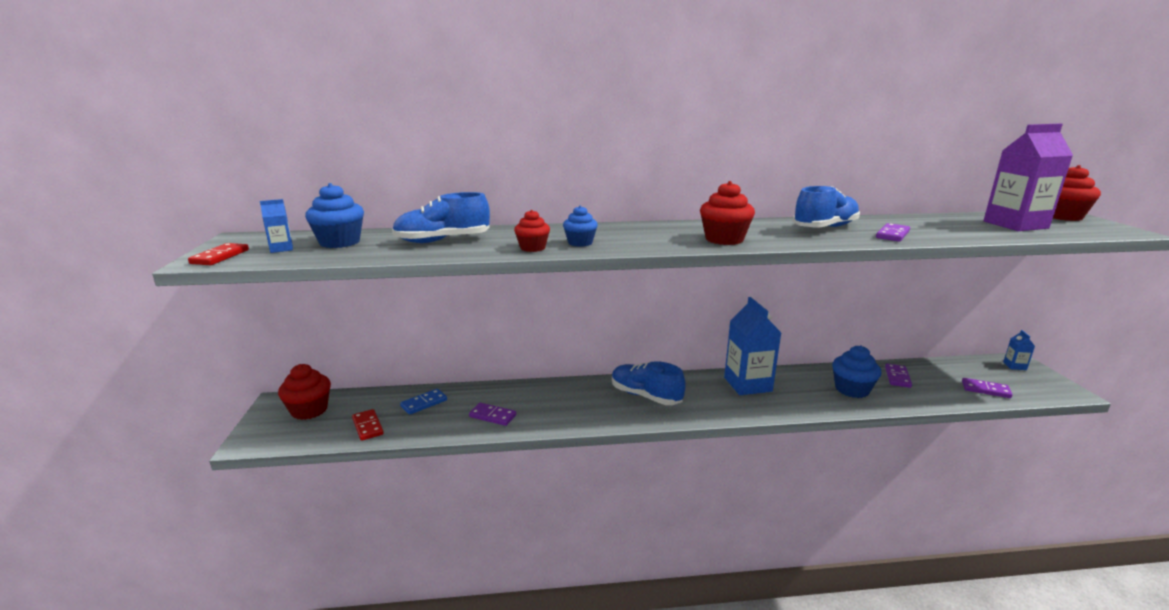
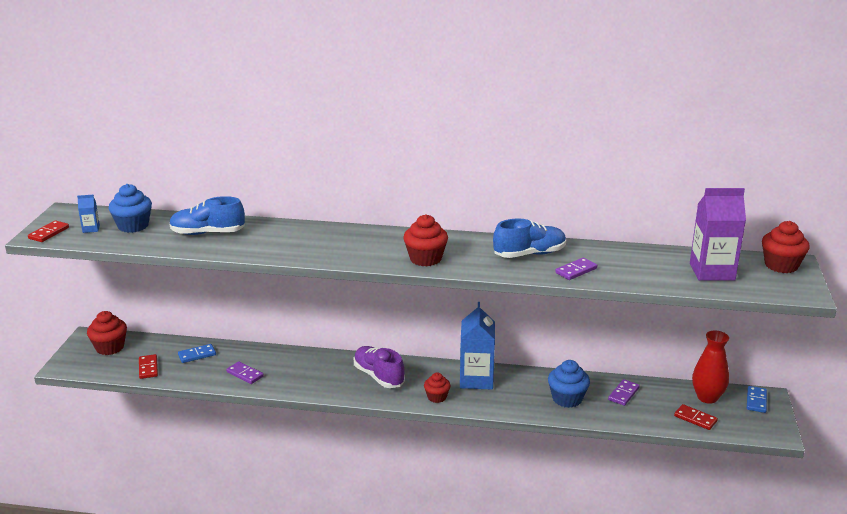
camera: 15 degrees right, 5 degrees up
(532, 248) = (268, 250): red cupcake -> red cupcake (437, 397)
(580, 243) = (308, 249): blue cupcake -> none
(645, 396) = (379, 376): blue shoe -> purple shoe
(971, 369) = (707, 397): none -> red vase
(985, 390) = (695, 419): purple domino -> red domino
(1014, 366) = (756, 401): blue carton -> blue domino

